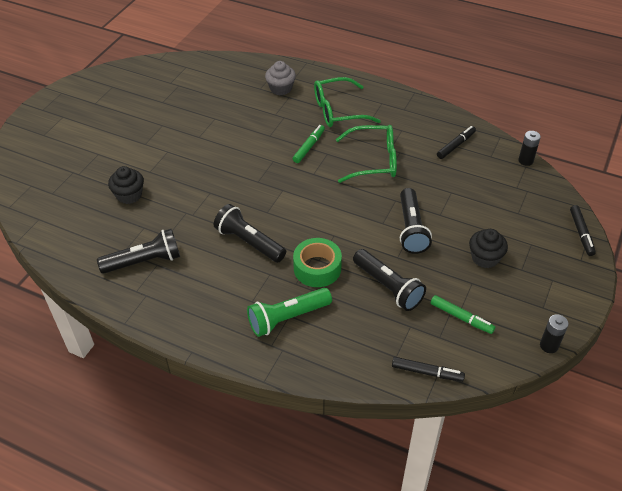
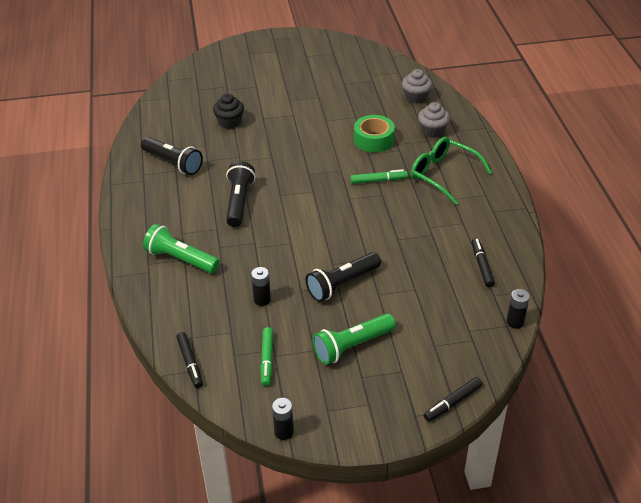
camera: 55 degrees right, 5 degrees down
(229, 75) = (416, 97): none -> grey cupcake
(317, 268) = (245, 251): green tape -> green tape (374, 140)
(374, 161) = (403, 224): green glasses -> none
(388, 287) = (262, 300): black flashlight -> black battery
(456, 145) = (482, 266): black marker -> black marker turned 105 degrees counterclockwise
(485, 258) = (352, 346): black cupcake -> green flashlight

